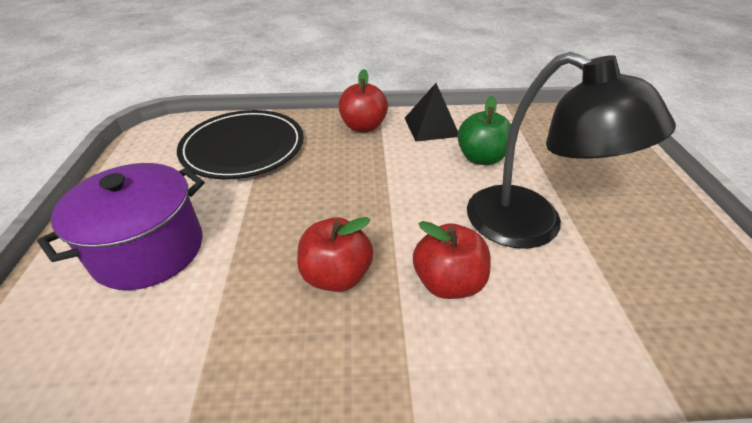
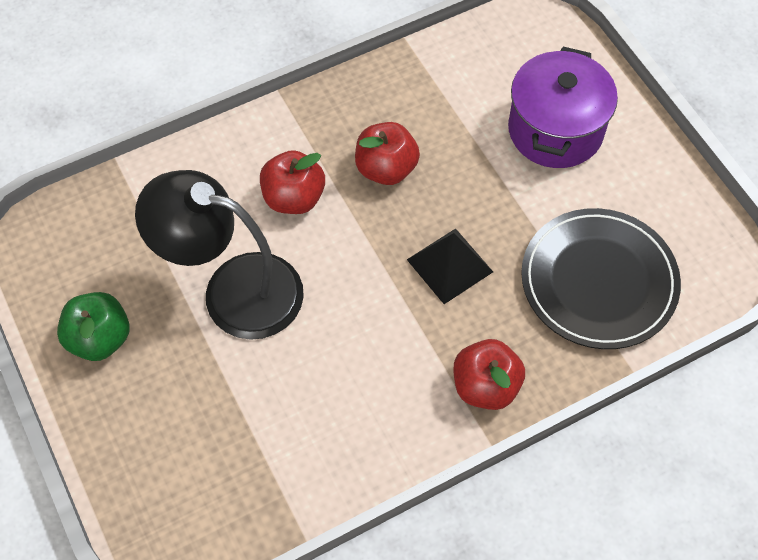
camera: 155 degrees right, 20 degrees up
(431, 127) = (395, 426): black pyramid -> black pyramid (449, 265)
(481, 158) = (309, 381): green apple -> green apple (100, 339)

